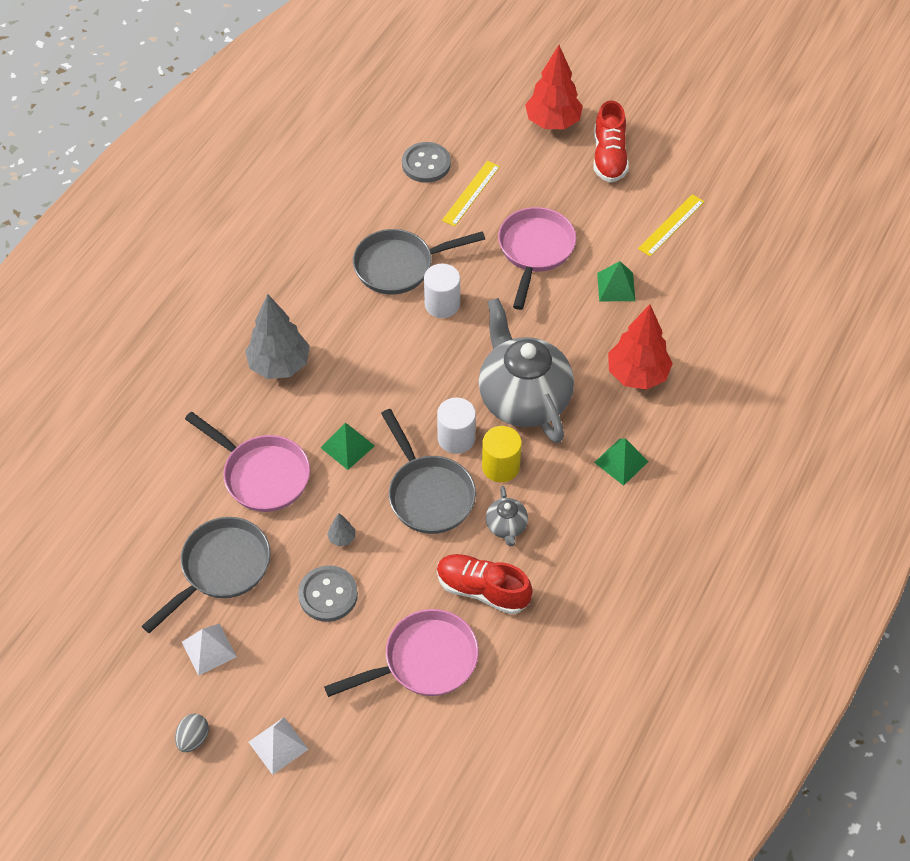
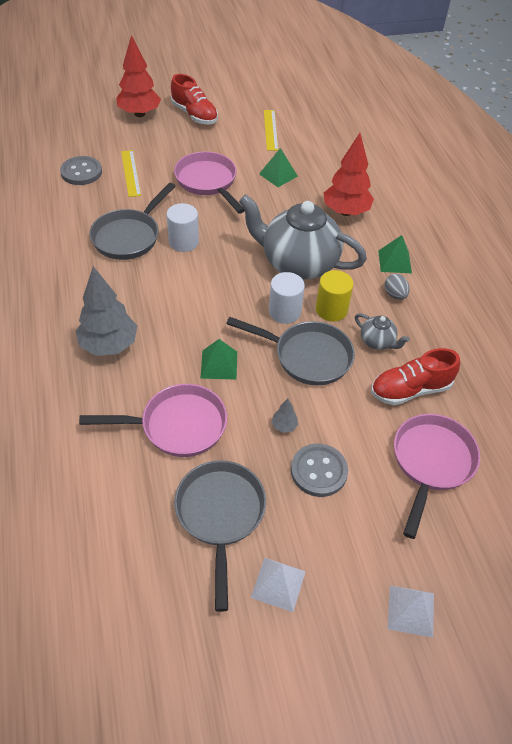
camera: 45 degrees left, 5 degrees down
(193, 738) = (345, 666): grey egg -> grey egg (395, 295)

